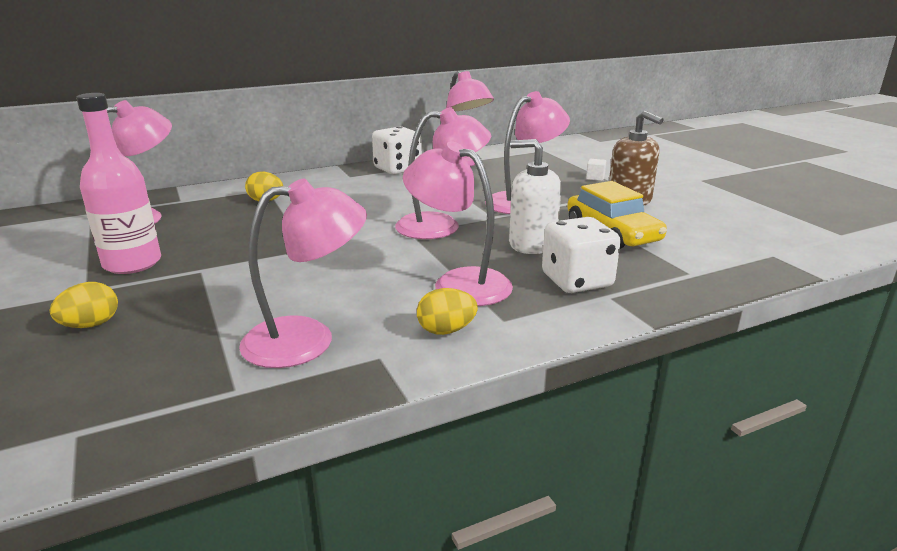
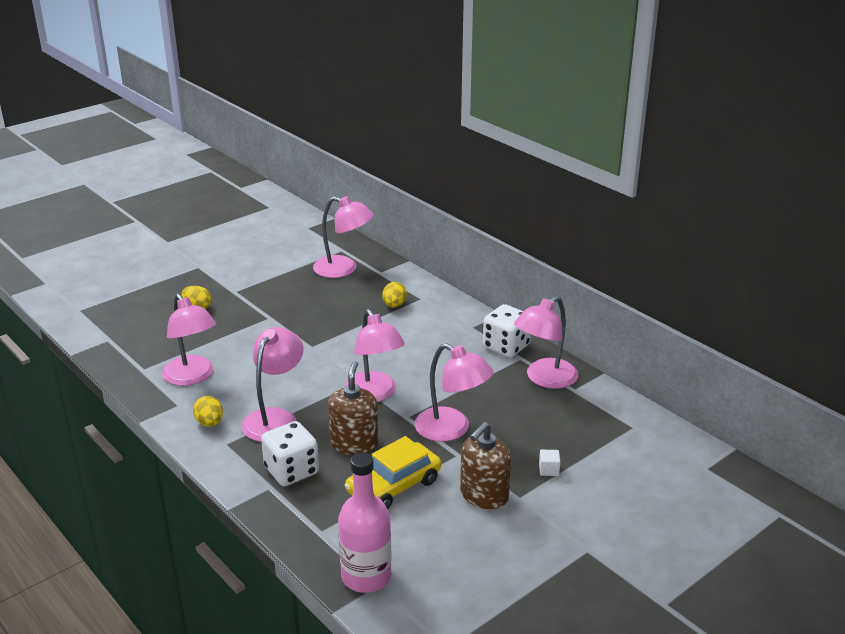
camera: 75 degrees right, 5 degrees up
(132, 263) = (272, 292): pink bottle -> pink bottle (366, 576)
(532, 244) = (354, 443): white soap dispenser -> brown soap dispenser

